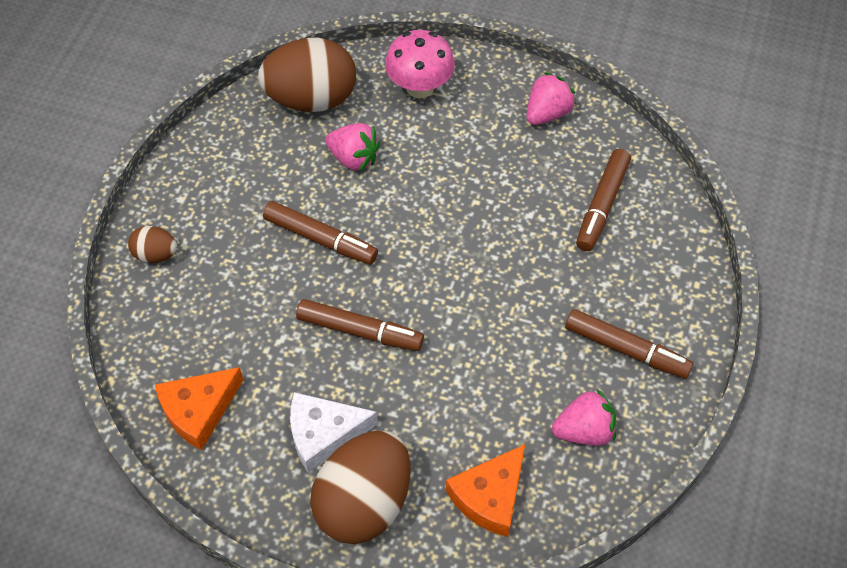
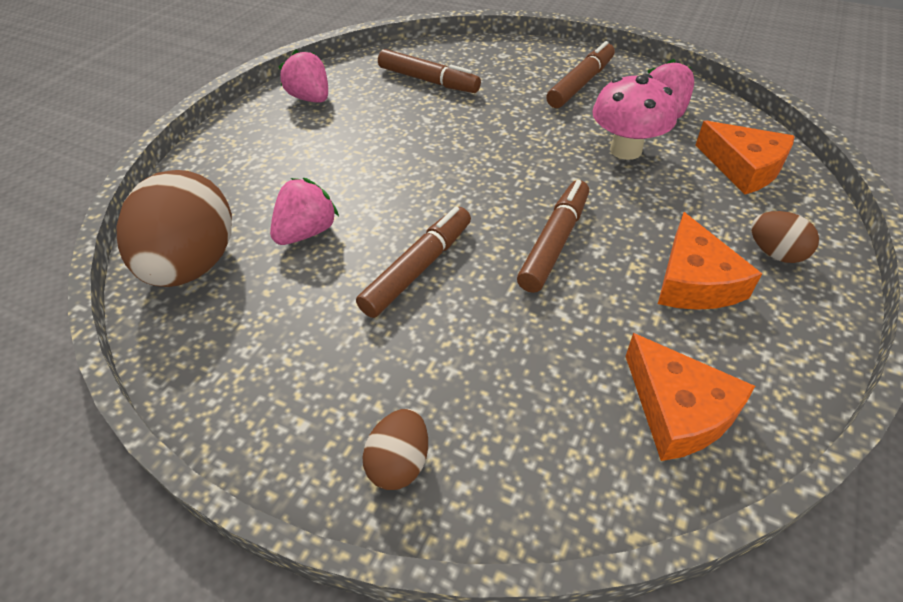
camera: 80 degrees left, 10 degrees down
(323, 434) = (694, 281): white cheese -> orange cheese
(364, 503) = (775, 253): brown egg -> brown egg, size x0.47
(419, 87) = (230, 174): pink mushroom -> pink mushroom (625, 150)

